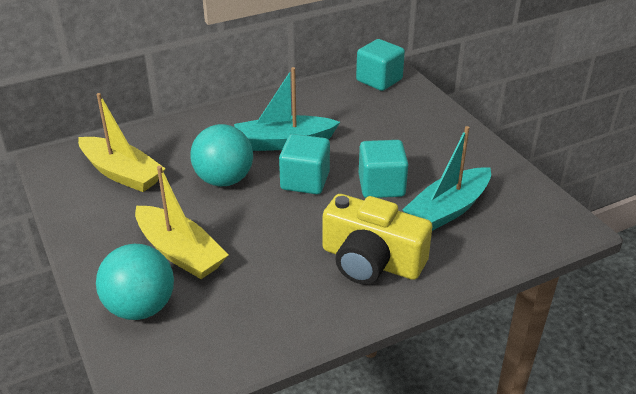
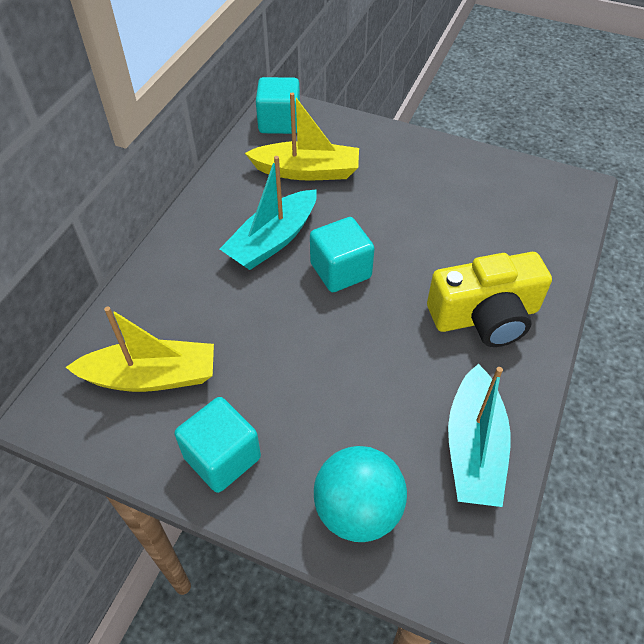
camera: 40 degrees left, 15 degrees up
(180, 252) = (321, 424): yellow boat -> yellow boat (307, 171)
(224, 180) = (266, 317): turquoise ball -> none
(381, 186) = (408, 235): turquoise cube -> turquoise cube (222, 457)
(448, 210) = (483, 227): turquoise boat -> turquoise boat (474, 448)

